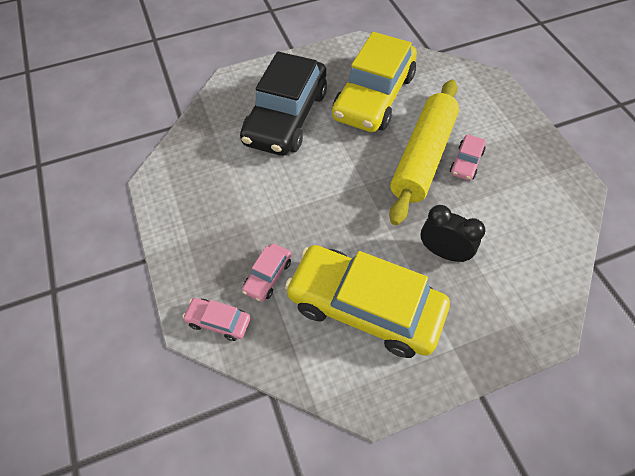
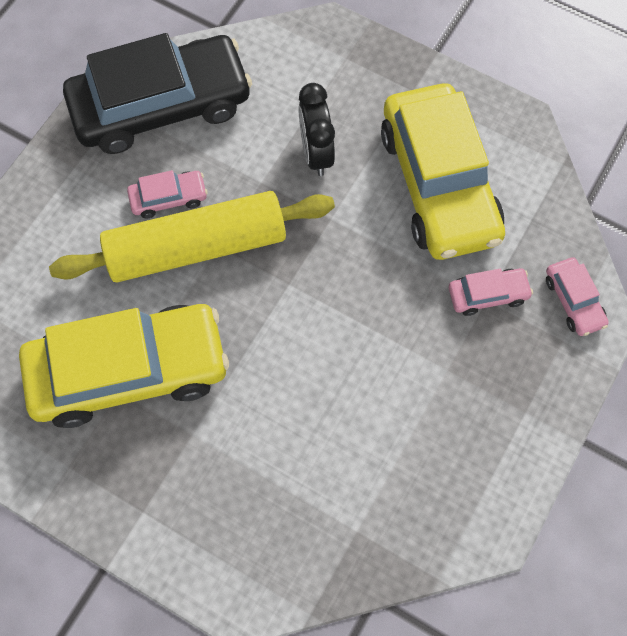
camera: 130 degrees left, 10 degrees up
(286, 117) = (254, 457): black car -> black car (161, 106)

